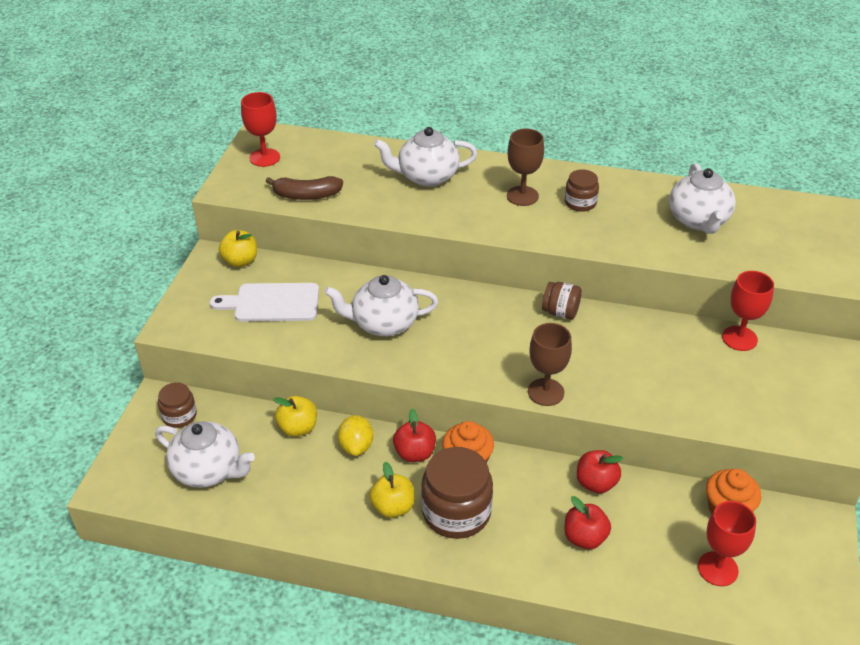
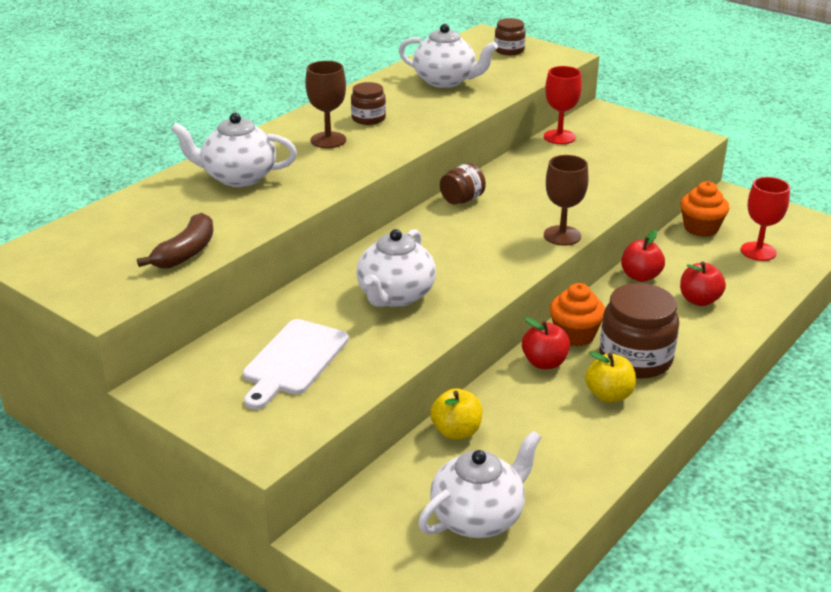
camera: 65 degrees left, 10 degrees down
(179, 416) = (368, 524): brown jar -> brown jar (509, 50)
(240, 261) = (191, 368): yellow apple -> none
(264, 157) = (72, 264): red goblet -> none
(356, 446) = (510, 397): yellow lemon -> none
(427, 176) = (238, 177): white teapot -> white teapot turned 75 degrees clockwise

